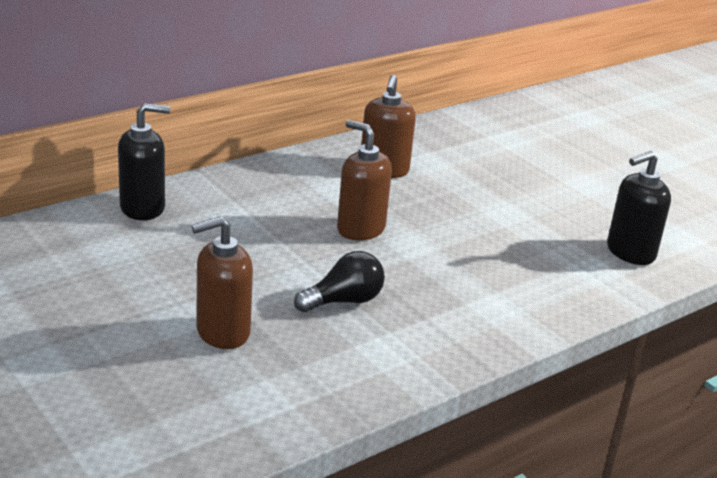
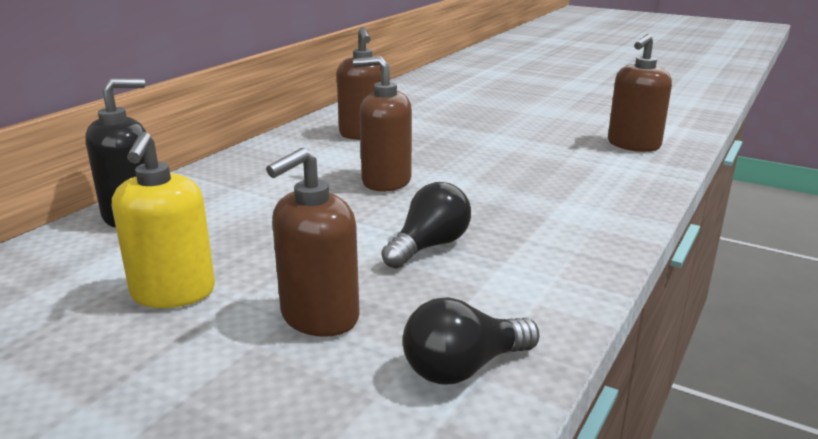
camera: 20 degrees left, 5 degrees down
(138, 283) = (173, 293): none -> yellow soap dispenser
(289, 398) = (464, 368): none -> black light bulb
(630, 252) = (633, 145): black soap dispenser -> brown soap dispenser

